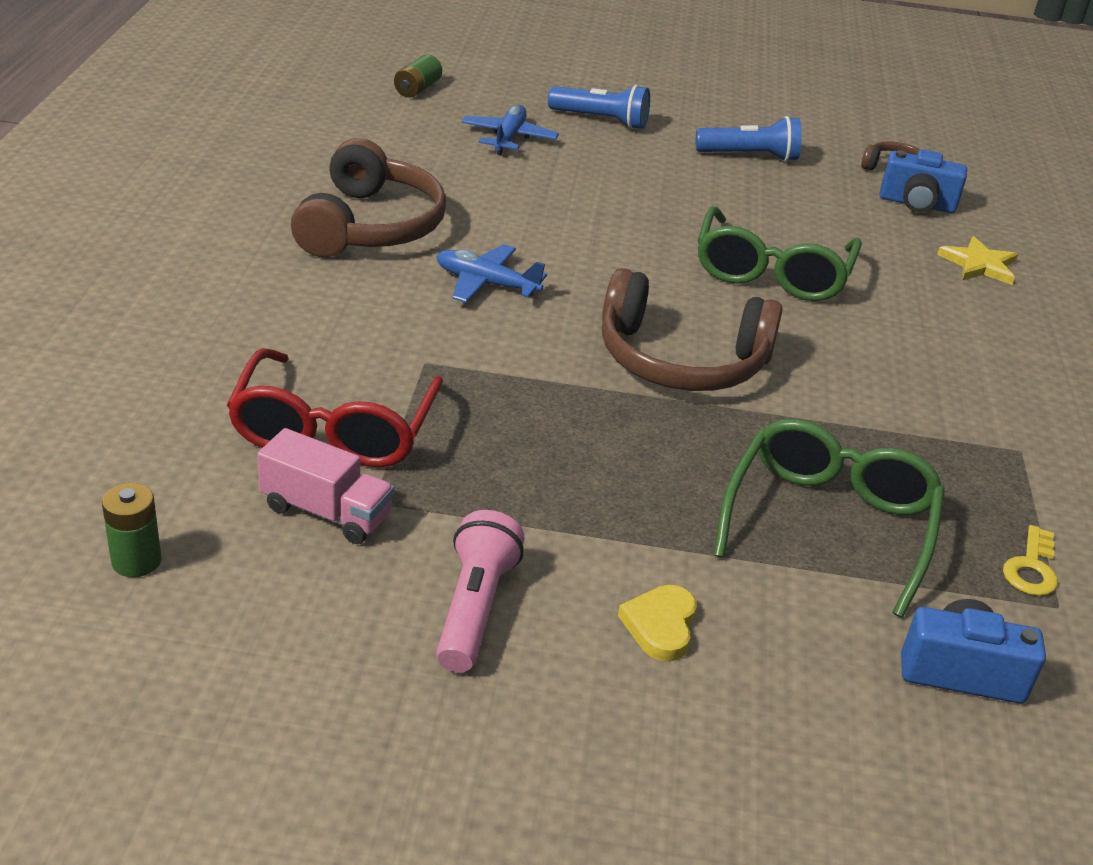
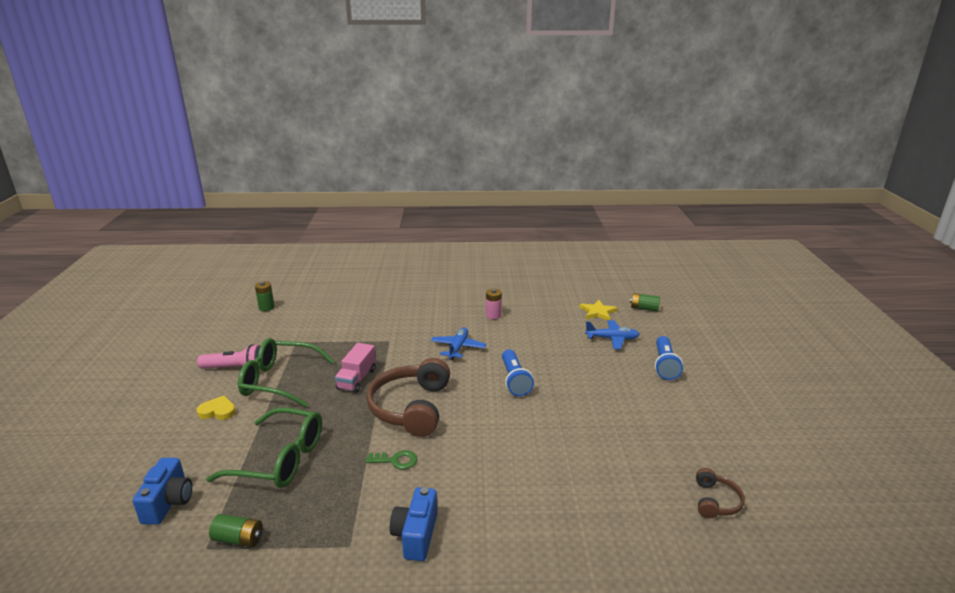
camera: 85 degrees right, 10 degrees down
(326, 512) = (290, 334): pink truck -> pink truck (357, 379)
(334, 430) = (338, 328): red glasses -> none
(370, 226) = (493, 315): brown headphones -> pink battery
(750, 156) = (670, 425): blue flashlight -> blue flashlight (514, 380)
(771, 273) = (516, 437): green glasses -> green glasses (279, 381)
(829, 390) = (396, 460): none -> green key
(916, 204) = (664, 511): blue camera -> blue camera (416, 535)
(979, 264) = (587, 544): yellow star -> yellow star (598, 312)
(1031, 568) = (238, 539): yellow key -> green battery

